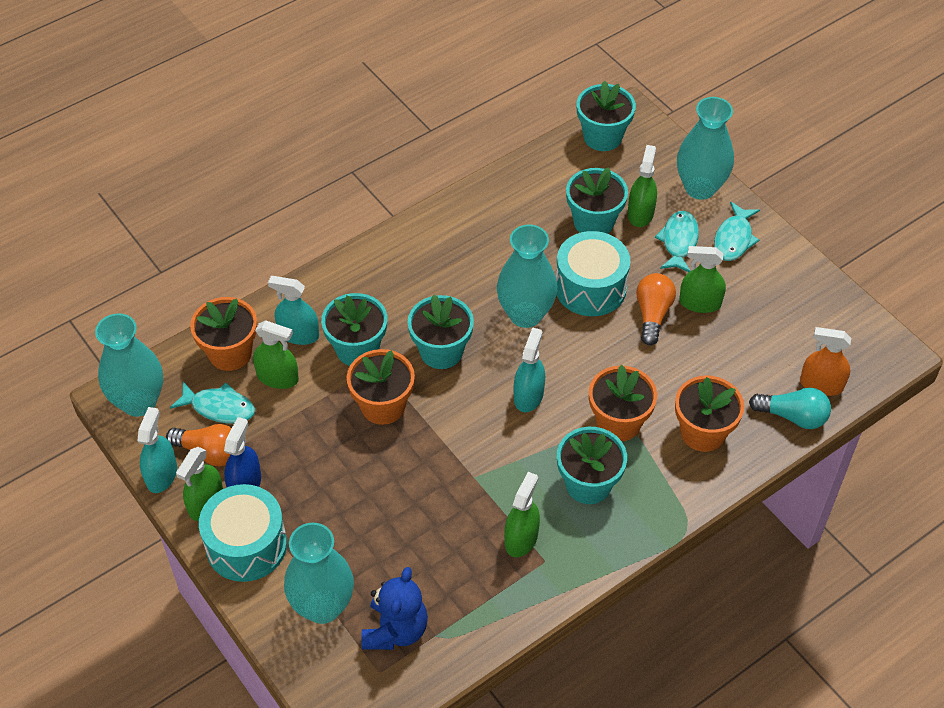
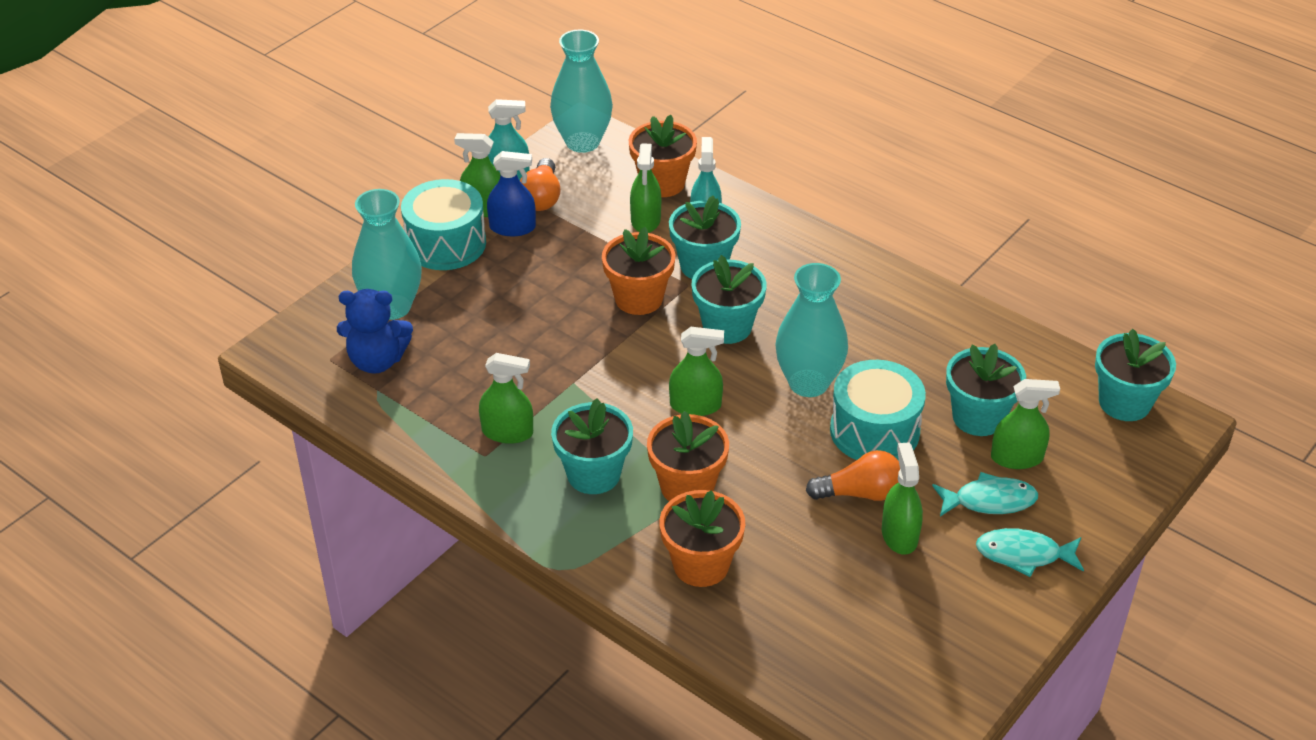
camera: 75 degrees right, 10 degrees down
(219, 407) = (595, 191): turquoise fish -> none
(528, 396) = (695, 405): turquoise spray bottle -> green spray bottle
(700, 188) = (1093, 509): turquoise vase -> none
(793, 416) = (759, 650): turquoise light bulb -> none
(821, 384) = (821, 675): orange spray bottle -> none

